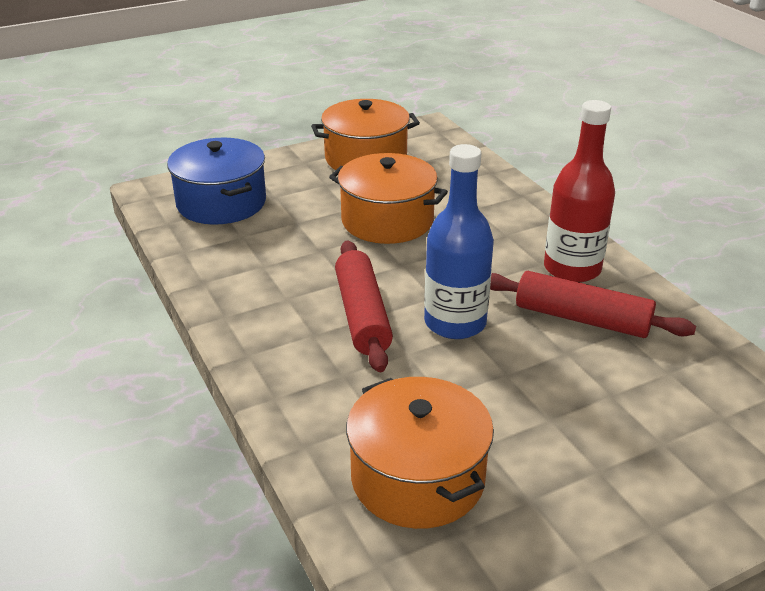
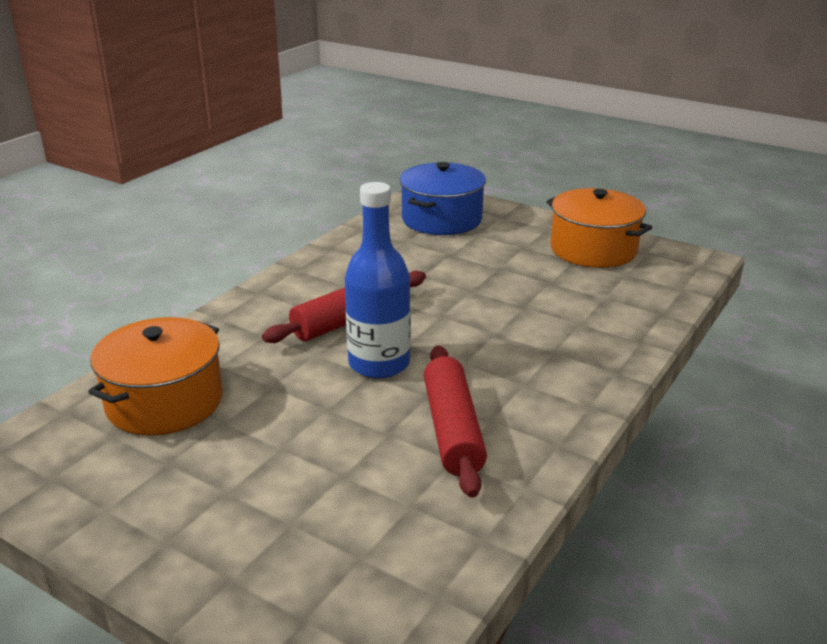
camera: 60 degrees right, 5 degrees down
(387, 220) = (502, 289): orange pot -> none
(572, 269) = (536, 403): red bottle -> none

